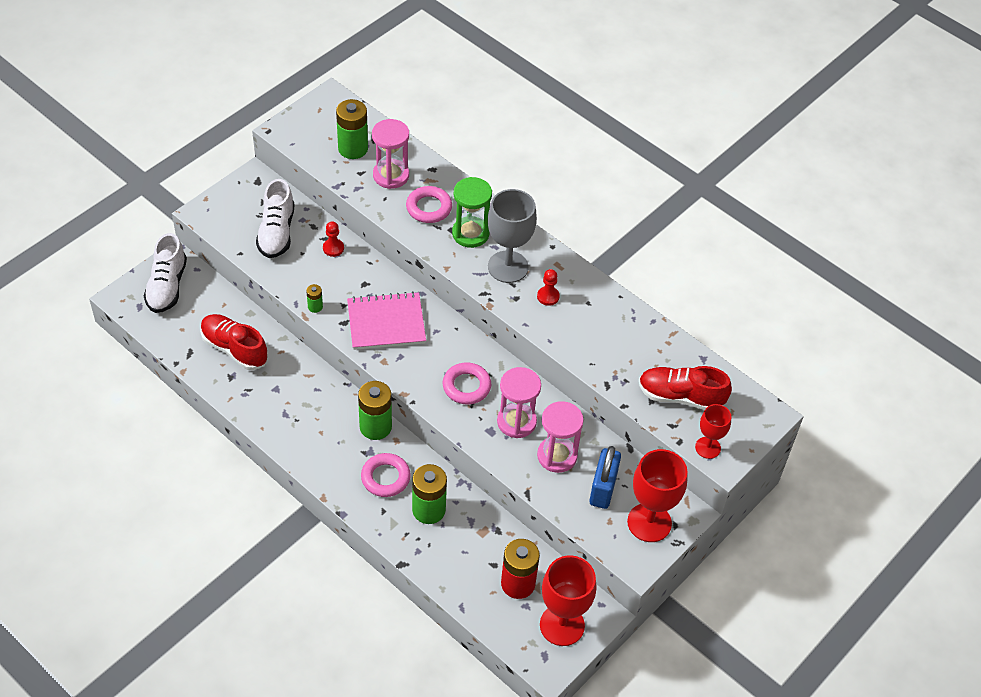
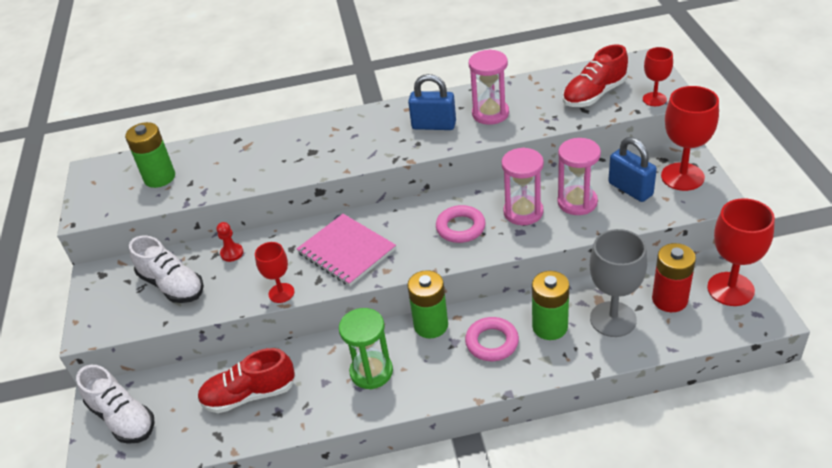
camera: 45 degrees left, 10 degrees down
(315, 307) = (281, 293): green battery -> red goblet
(386, 323) = (346, 251): pink notebook -> pink notebook turned 75 degrees counterclockwise
(391, 175) = (215, 166): pink hourglass -> pink hourglass (490, 114)
(429, 208) = (274, 157): pink ring -> none
(470, 234) = (326, 143): green hourglass -> green hourglass (371, 372)
(508, 267) = (382, 136): grey goblet -> grey goblet (613, 319)
(548, 296) = (434, 125): red pawn -> blue padlock

